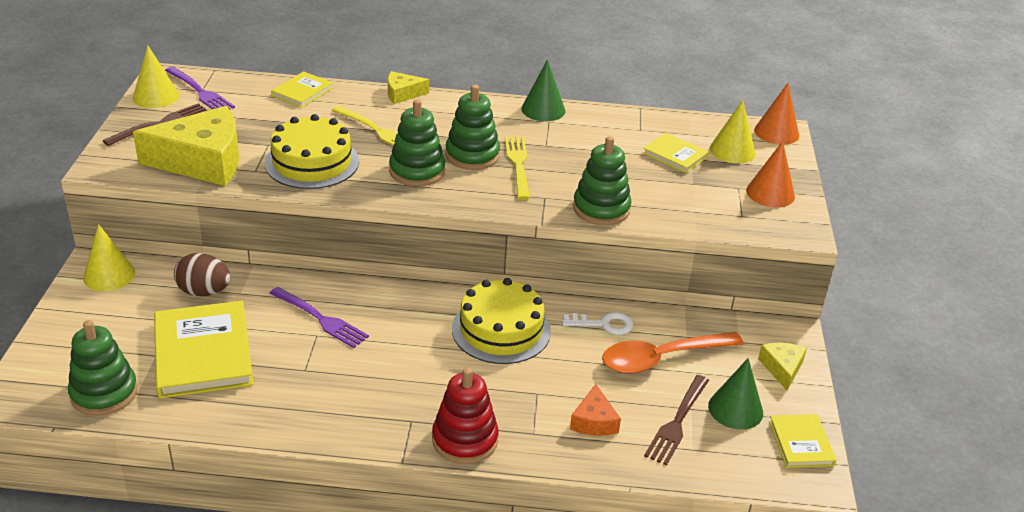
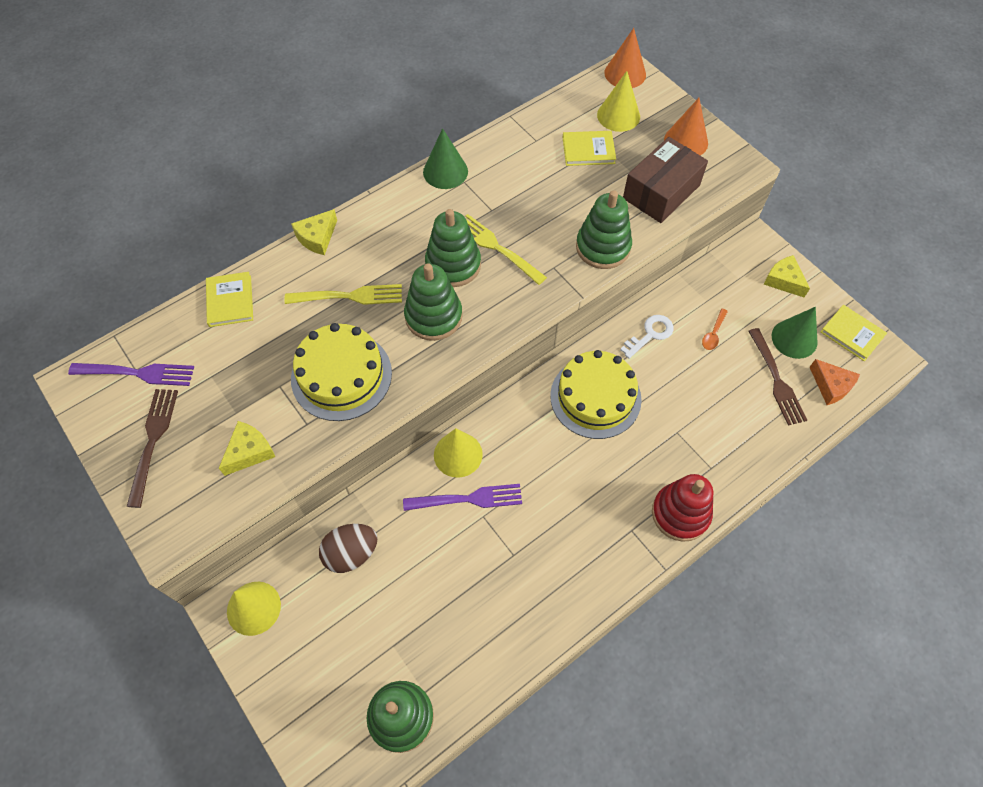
camera: 40 degrees left, 25 degrees up
(156, 96) = (102, 412): yellow cone -> yellow cone (458, 454)
(203, 161) = (249, 451): yellow cheese -> yellow cheese, size x0.47
(203, 353) = (425, 610): yellow book -> none
(594, 421) = (733, 424): orange cheese -> orange cheese (831, 386)
(661, 358) = (713, 334): orange spoon -> orange spoon, size x0.41
(701, 207) = (661, 192): none -> brown box

